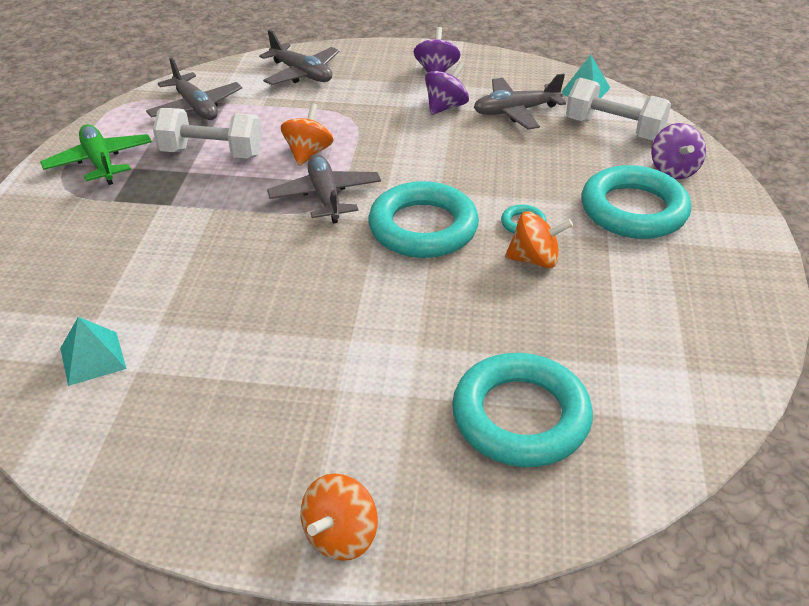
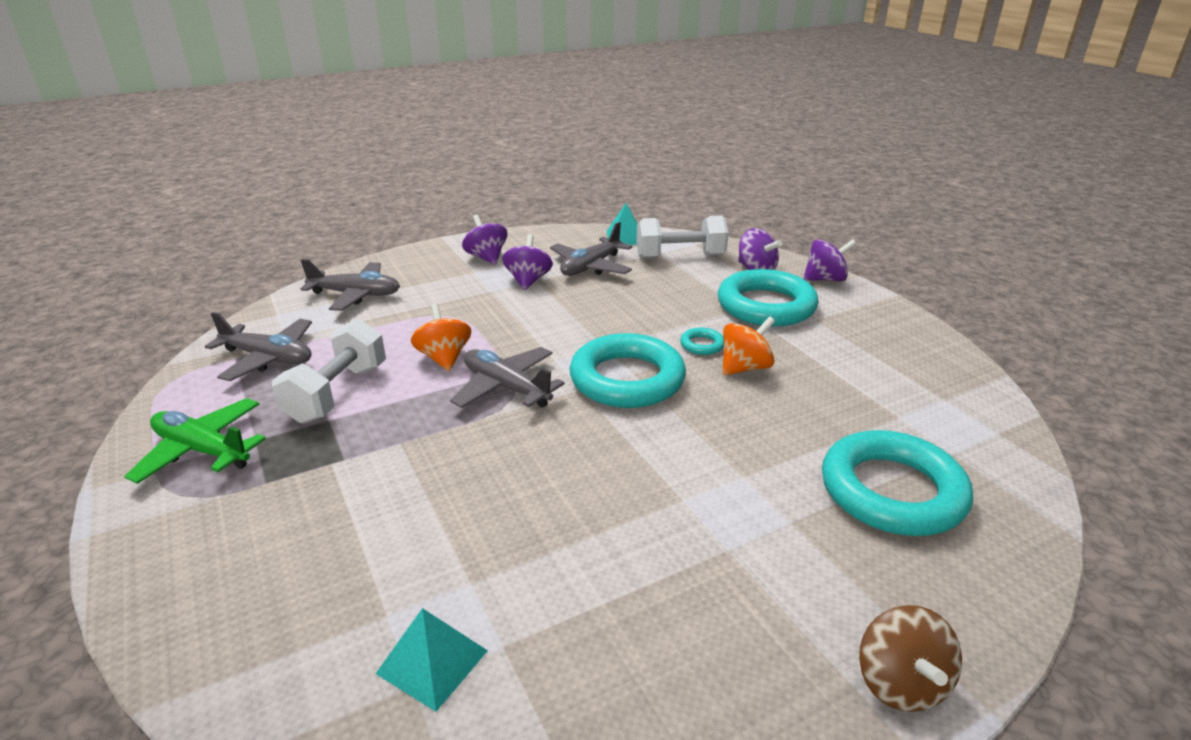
camera: 35 degrees left, 10 degrees down
(212, 153) = (337, 393): white dumbbell -> white dumbbell turned 45 degrees counterclockwise
(341, 535) = (900, 683): orange spinning top -> brown spinning top
(736, 206) = (825, 279): none -> purple spinning top

